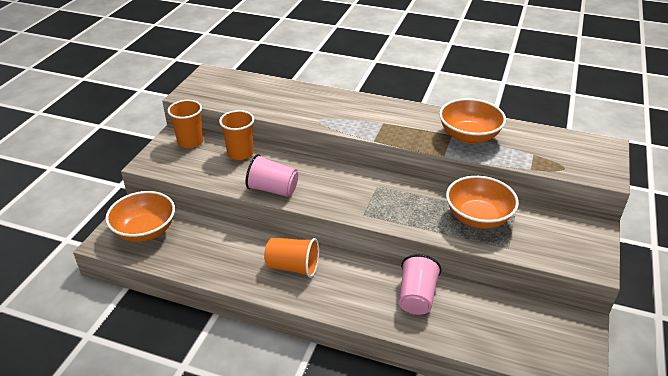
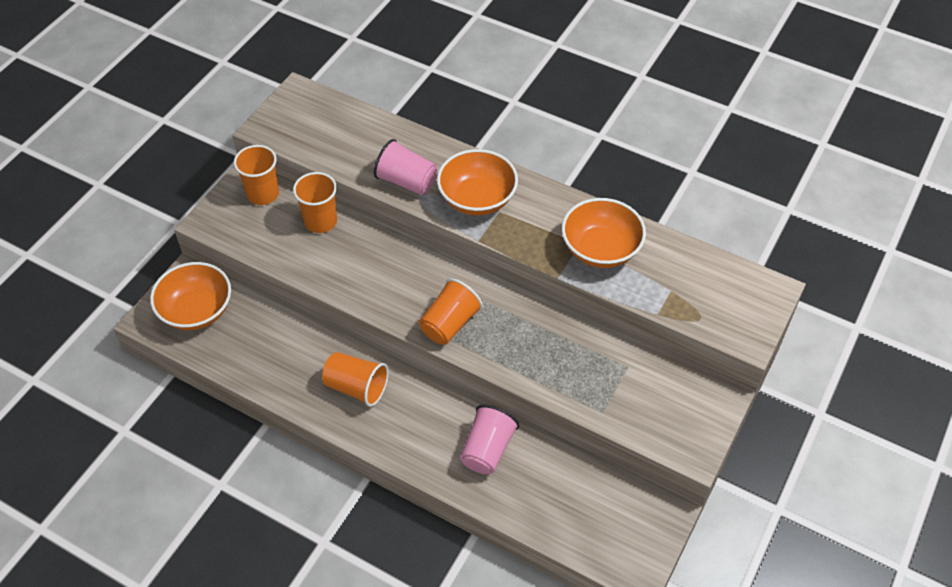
camera: 10 degrees right, 15 degrees up
(273, 189) = (348, 284): pink cup -> pink cup (406, 181)
(363, 205) = (449, 324): none -> orange cup
(478, 217) = (582, 363): orange bowl -> orange bowl (477, 199)

